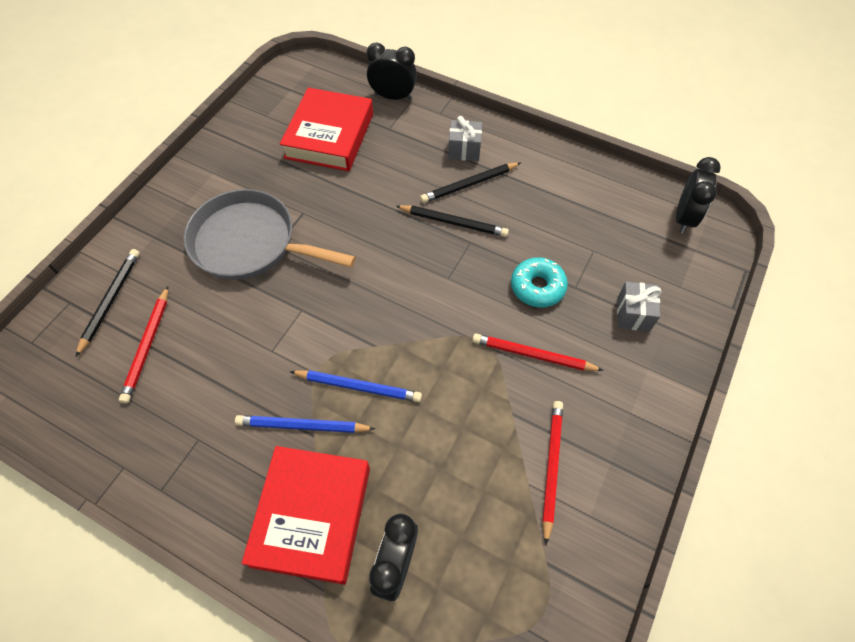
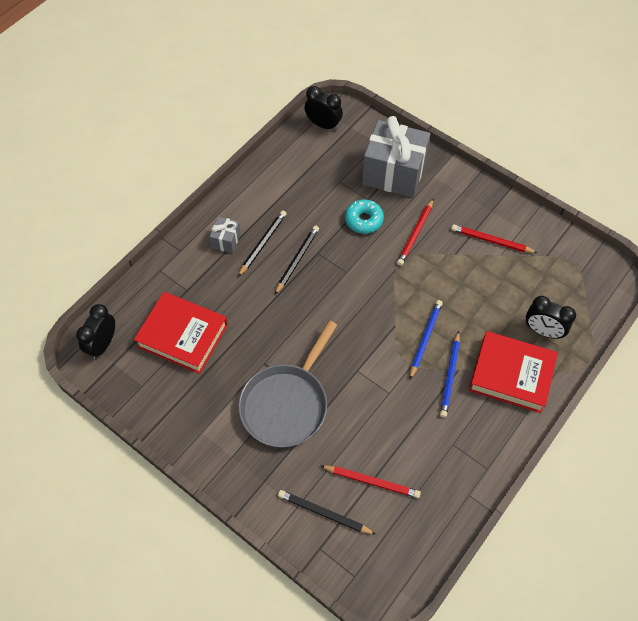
camera: 80 degrees left, 0 degrees up
(393, 97) = (150, 282): black clock -> black clock (103, 344)
(469, 184) = (263, 243): black pencil -> black pencil turned 135 degrees counterclockwise
(633, 314) = (393, 173): grey gift -> grey gift, size x2.24

